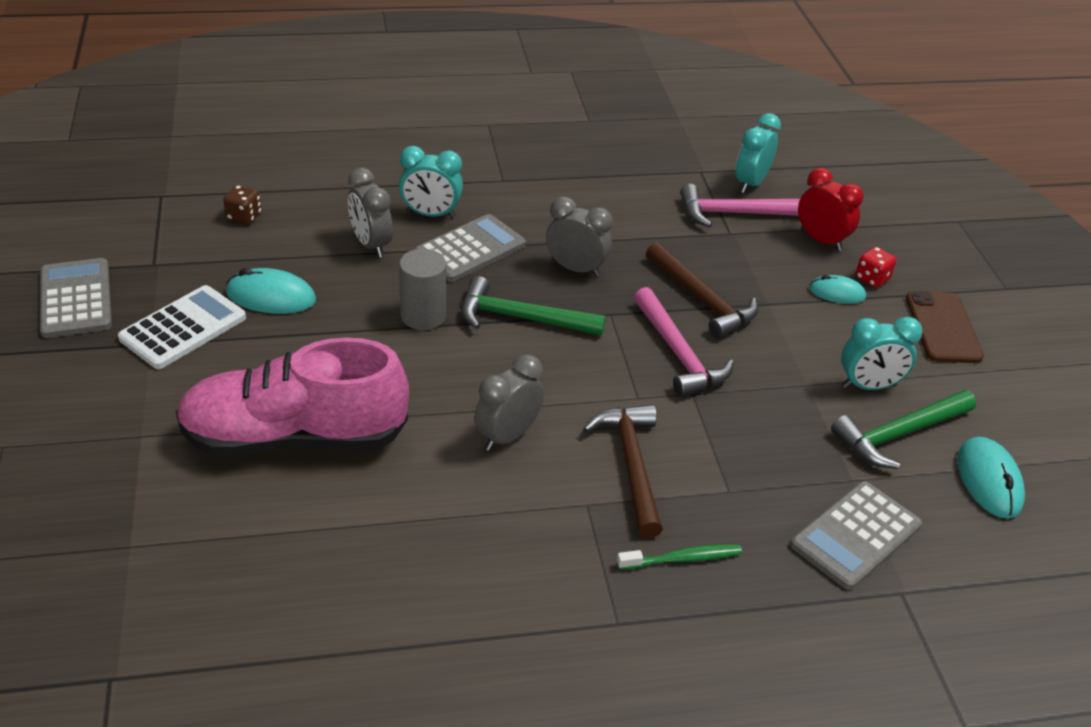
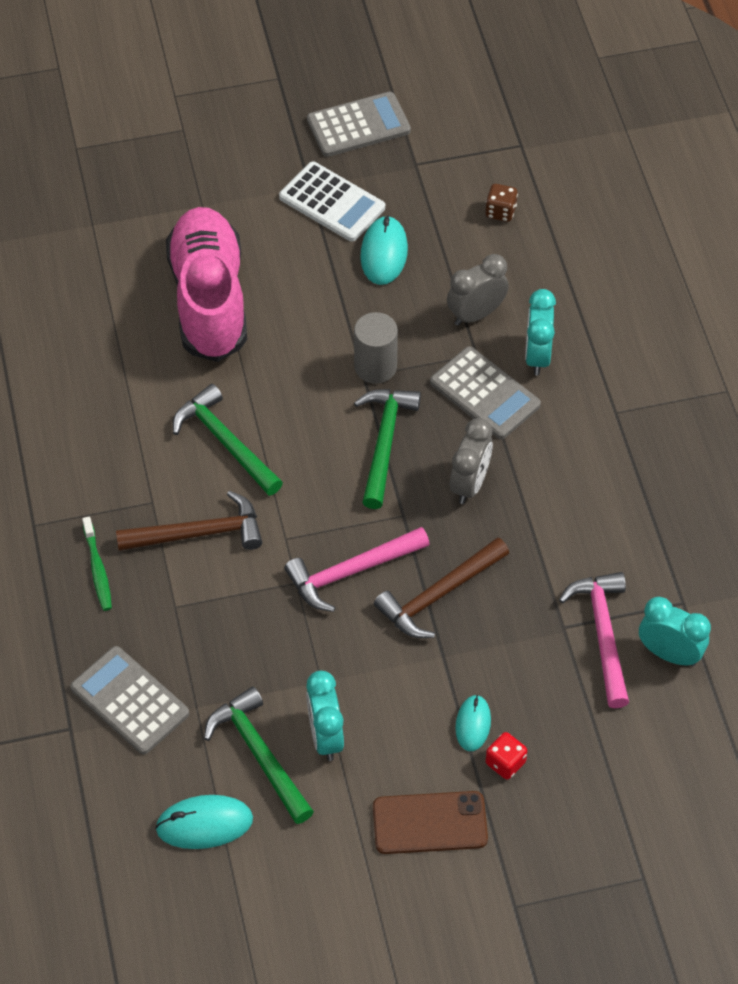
camera: 90 degrees right, 15 degrees up
(507, 436) = (225, 442): grey clock -> green hammer
(821, 240) = (568, 718): red clock -> none

